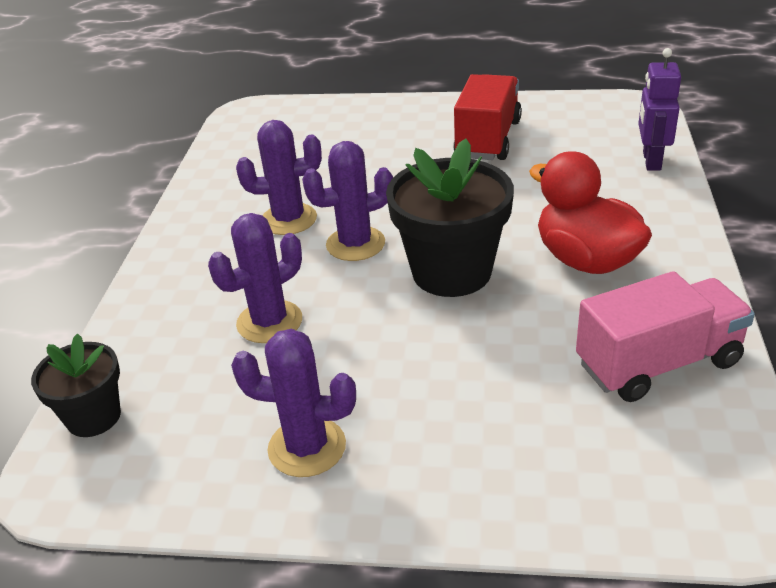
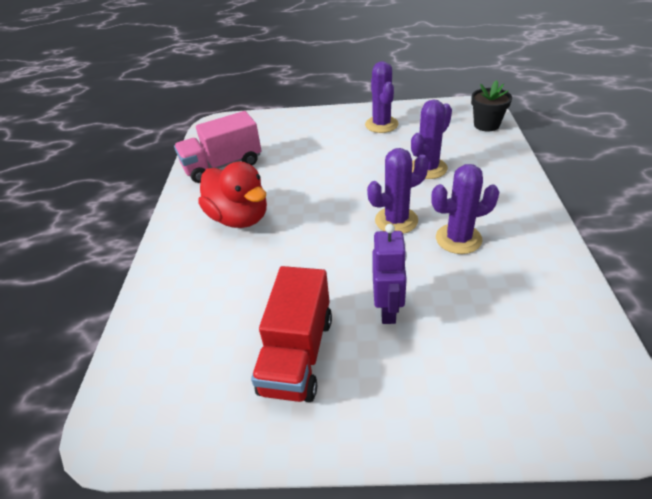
camera: 175 degrees right, 5 degrees up
(307, 447) = (381, 124): purple cactus -> purple cactus turned 75 degrees clockwise
(451, 272) = (326, 204): black flower pot -> none
(651, 161) = (148, 322): purple robot -> purple robot (388, 309)

